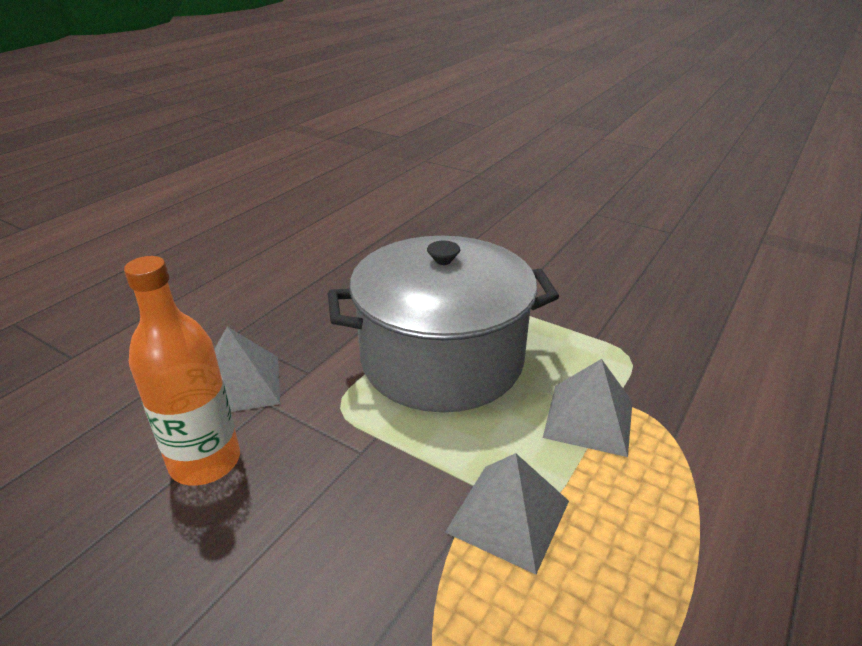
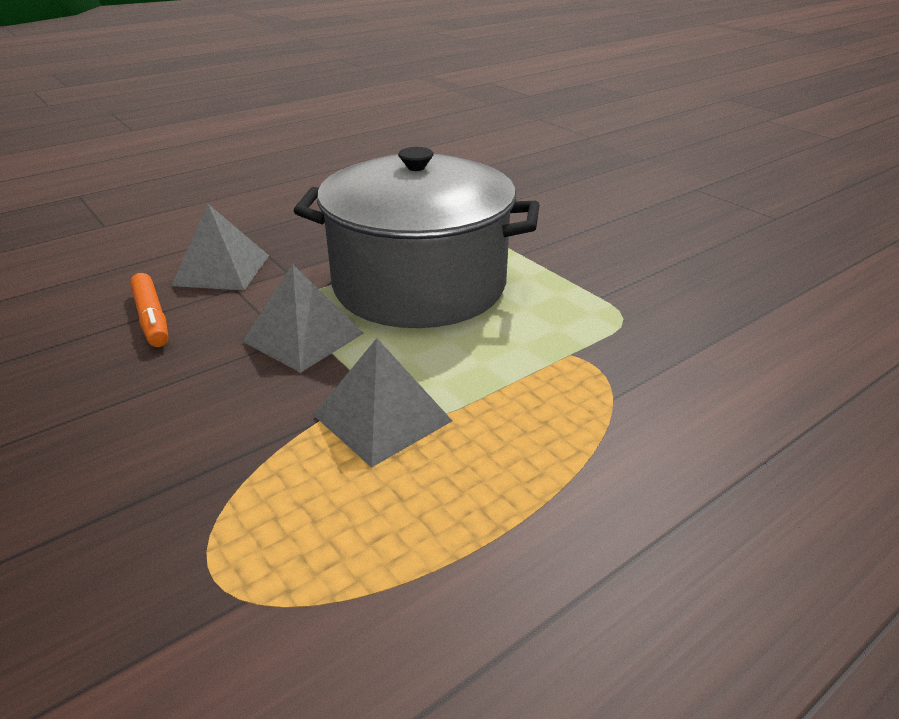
camera: 20 degrees right, 0 degrees up
(205, 461) = (152, 318): orange bottle -> orange marker
(589, 419) = (531, 361): grey pyramid -> grey pyramid (303, 337)

